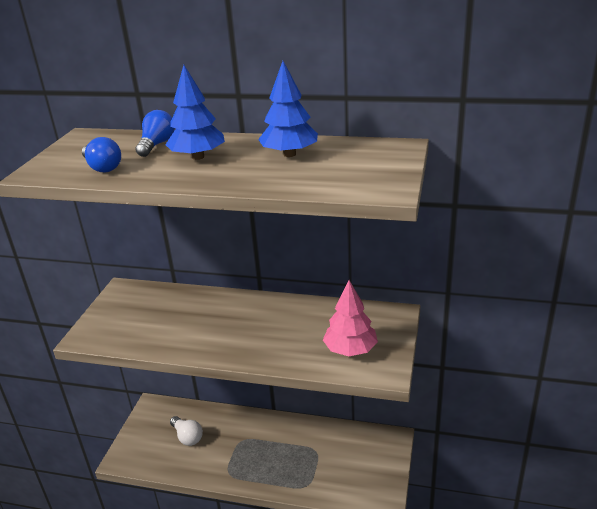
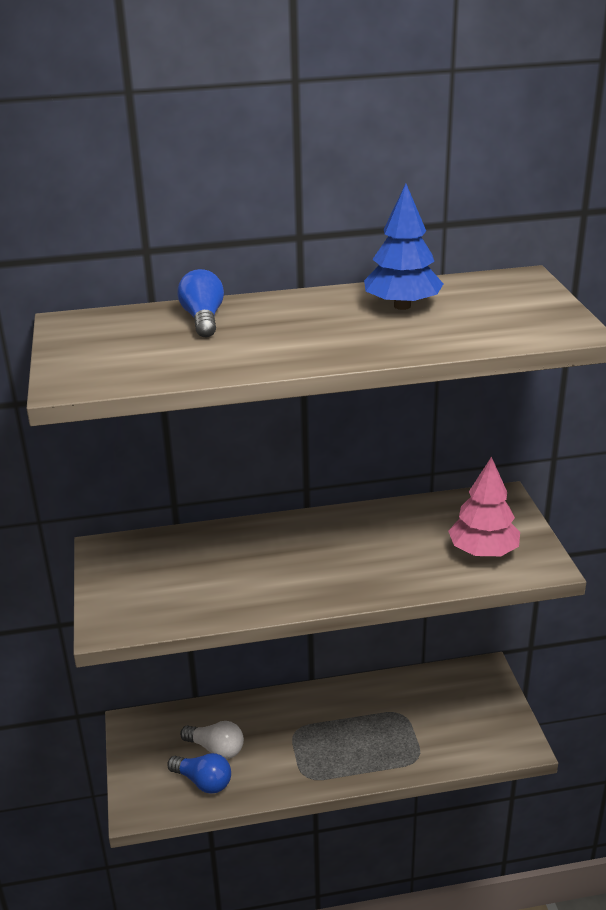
camera: 25 degrees left, 0 degrees up
(102, 167) = (165, 360): blue light bulb -> blue light bulb (203, 782)
(198, 157) = (285, 326): blue tree -> none

